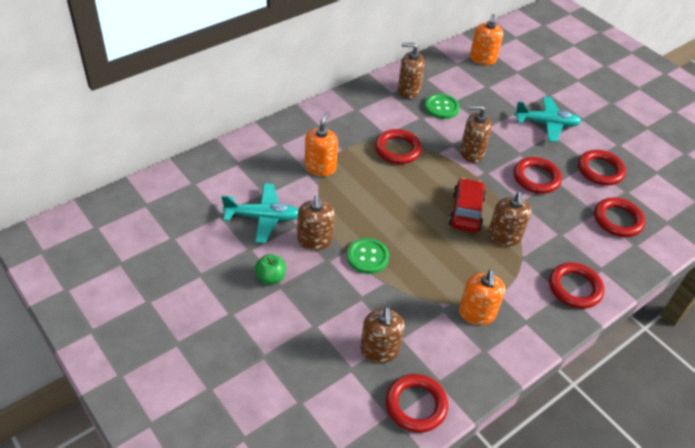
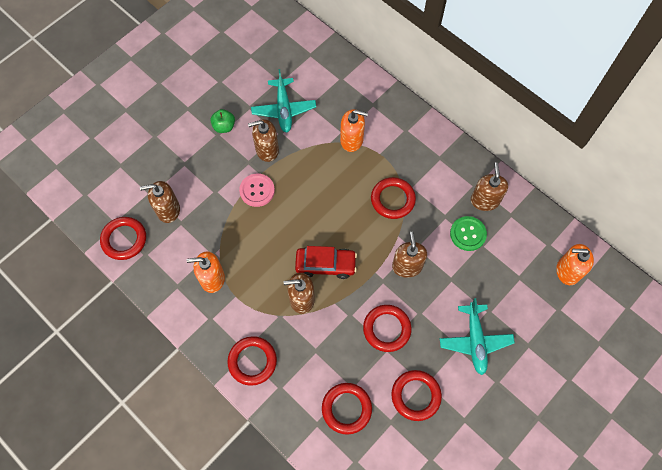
camera: 85 degrees right, 20 degrees up
(367, 257) = (257, 190): green button -> pink button

